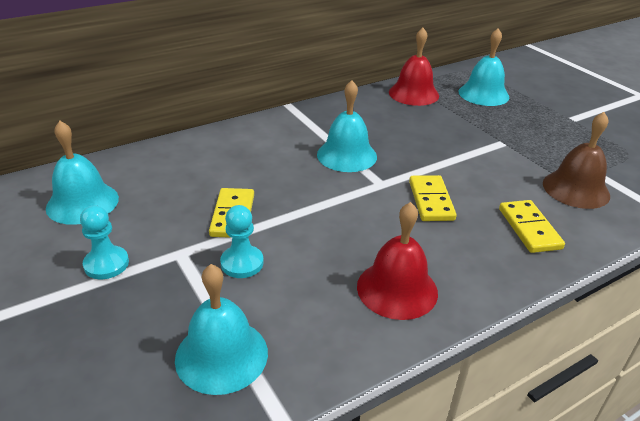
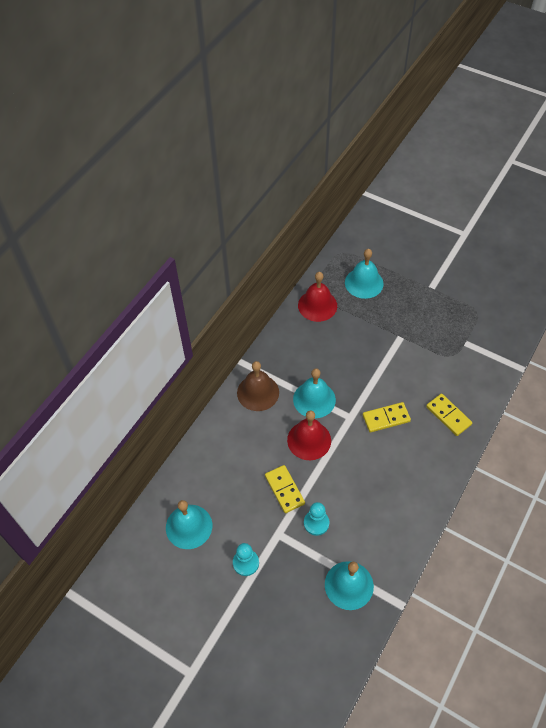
camera: 25 degrees left, 20 degrees up
(397, 289) = (404, 498): red bell -> red bell (309, 440)
(431, 200) = (386, 418): yellow domino -> yellow domino turned 75 degrees counterclockwise
(576, 189) = (459, 365): brown bell -> brown bell (258, 392)

